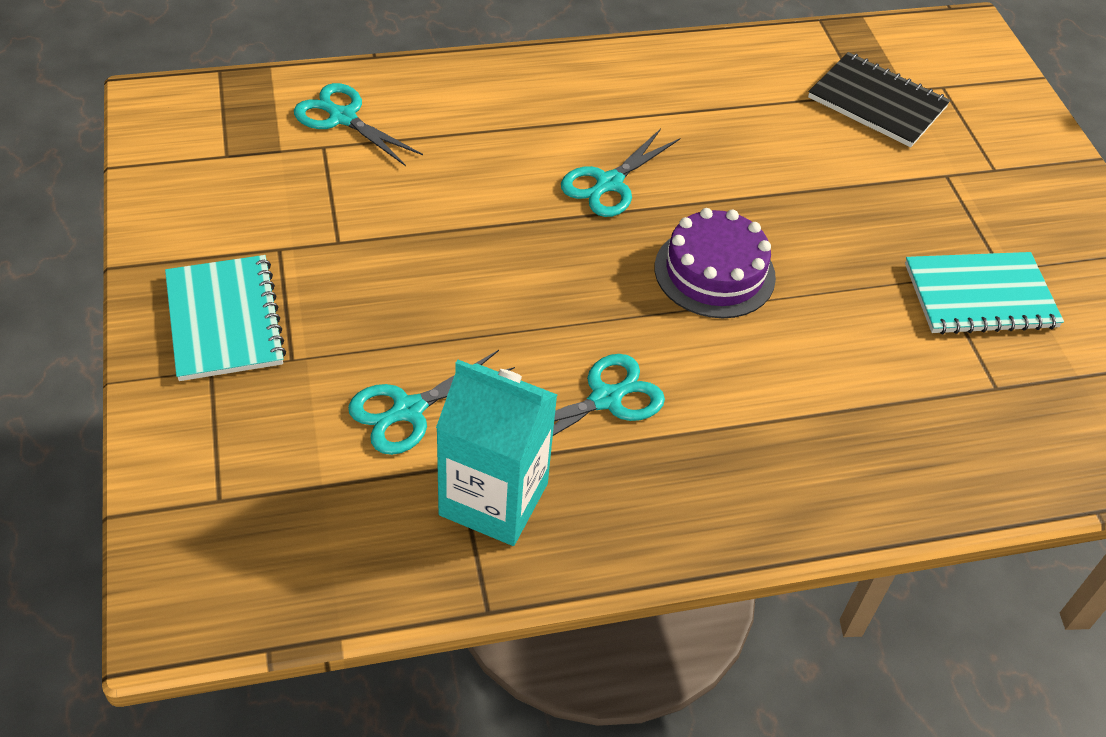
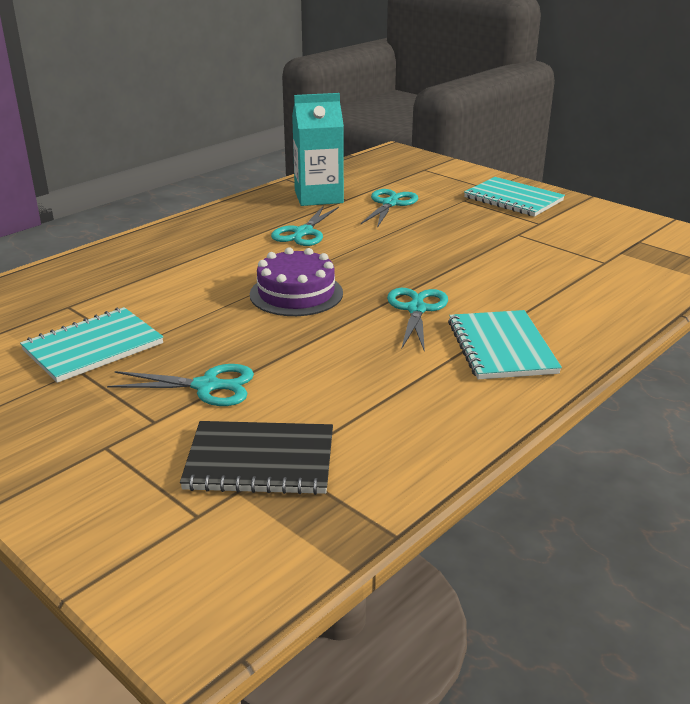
camera: 150 degrees right, 20 degrees down
(343, 118) = (624, 277): turquoise scissors -> turquoise scissors (206, 386)
(585, 103) = (501, 347): none -> turquoise notebook

